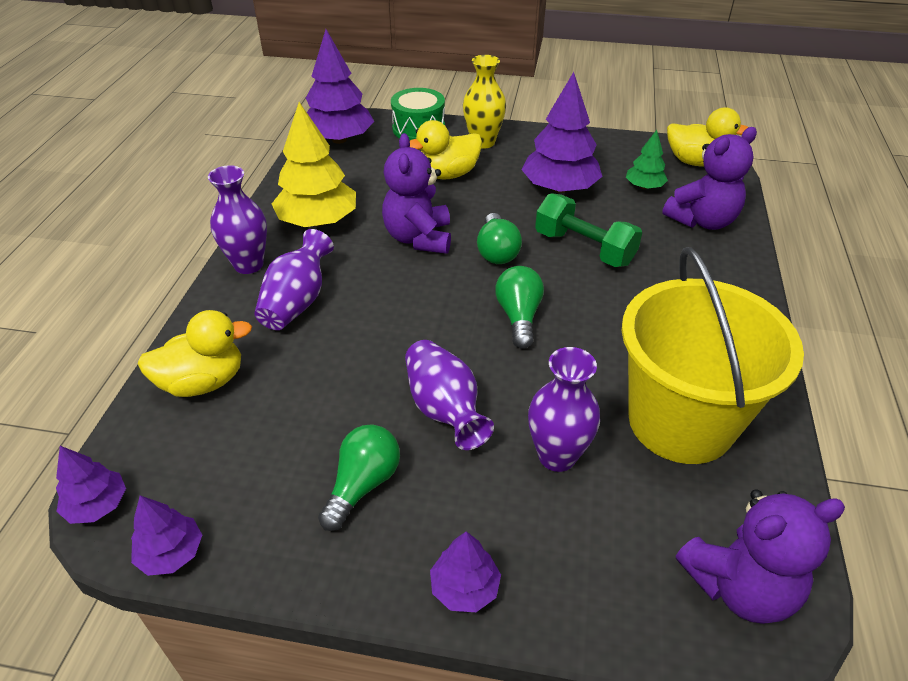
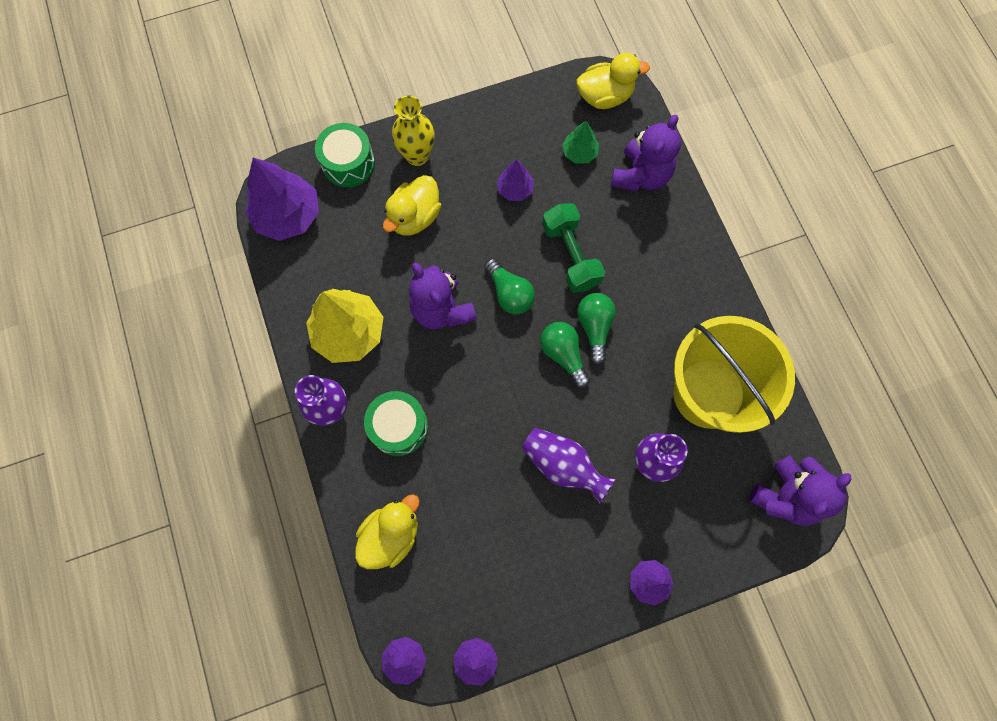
camera: 30 degrees left, 30 degrees up
(297, 301) = (399, 427): purple vase -> green drum
(363, 484) = (551, 550): green light bulb -> green light bulb (594, 327)
(559, 188) = (515, 189): purple tree -> purple tree, size x0.52
(584, 248) = (571, 255): green dumbbell -> green dumbbell turned 60 degrees clockwise

